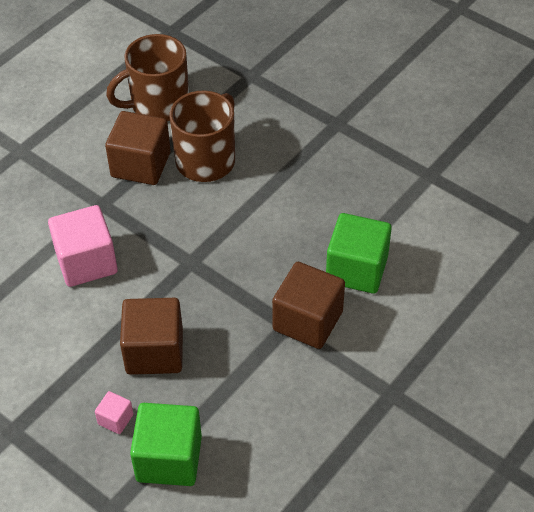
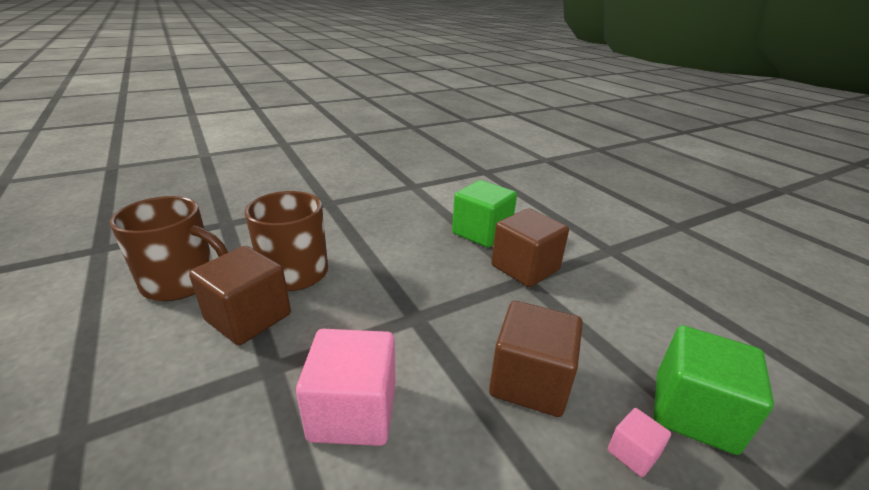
camera: 70 degrees left, 20 degrees down
(158, 104) = (182, 282): brown mug -> brown mug turned 75 degrees counterclockwise

